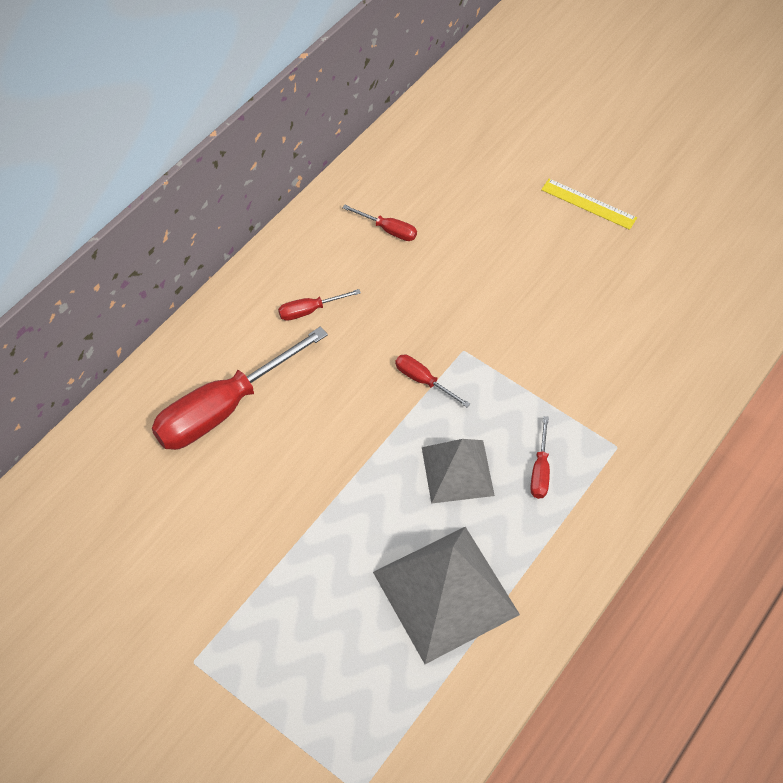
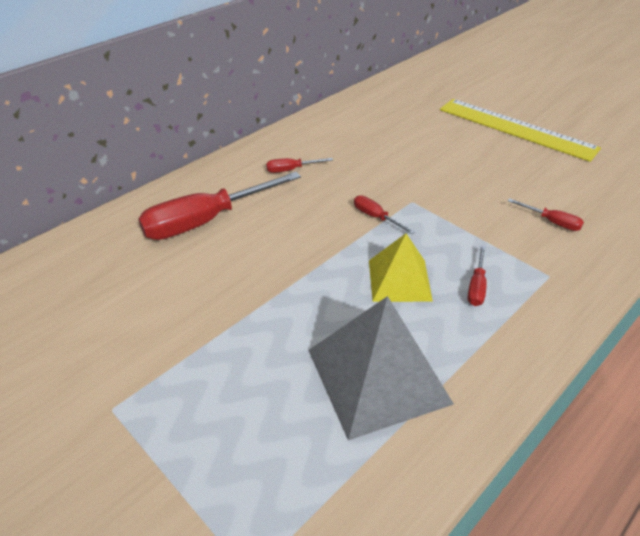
camera: 10 degrees right, 15 degrees down
(388, 230) = (360, 132): red screwdriver -> red screwdriver (551, 222)
(457, 471) = (399, 280): grey pyramid -> yellow pyramid
(588, 204) = (516, 128): yellow ruler -> yellow ruler, size x2.11

